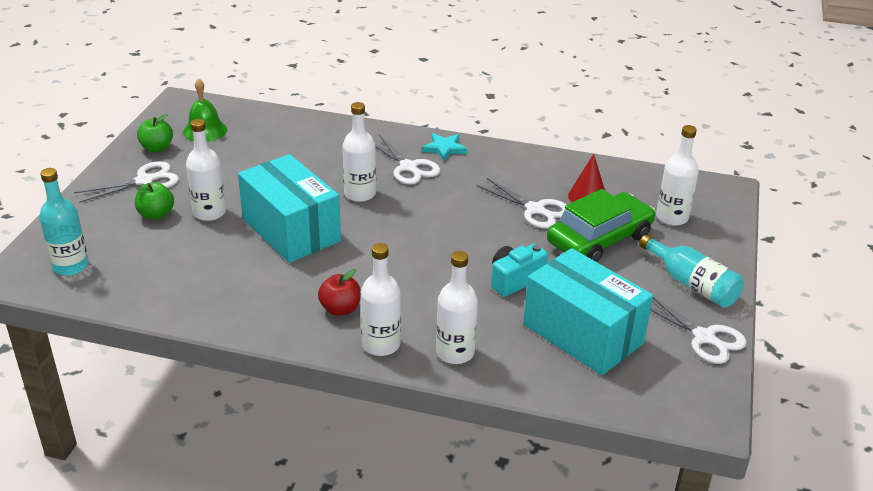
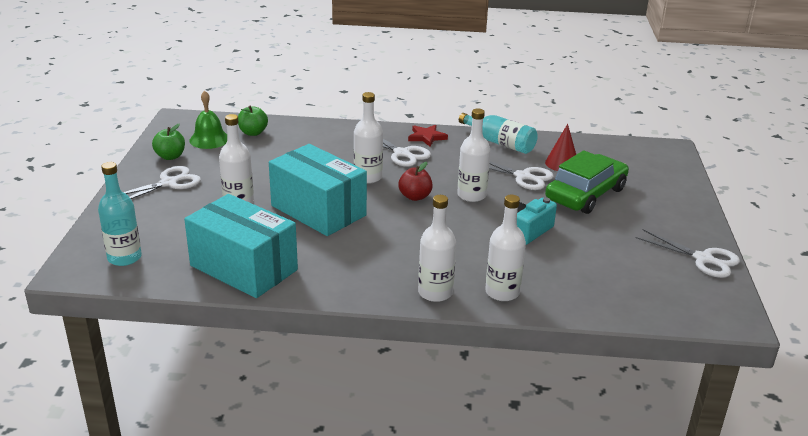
camera: 10 degrees left, 5 degrees down
(156, 214) = (190, 209): green apple -> green apple (253, 133)
(340, 309) = (388, 268): red apple -> red apple (415, 197)
(444, 148) = (426, 137): turquoise star -> red star
(583, 334) = (603, 266): turquoise box -> turquoise box (244, 268)
(672, 217) = (637, 173): white bottle -> white bottle (471, 195)
(692, 284) = (675, 220): turquoise bottle -> turquoise bottle (500, 143)

